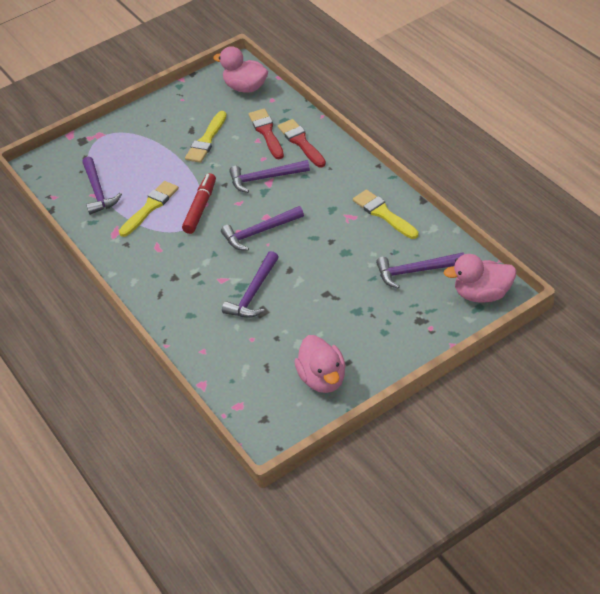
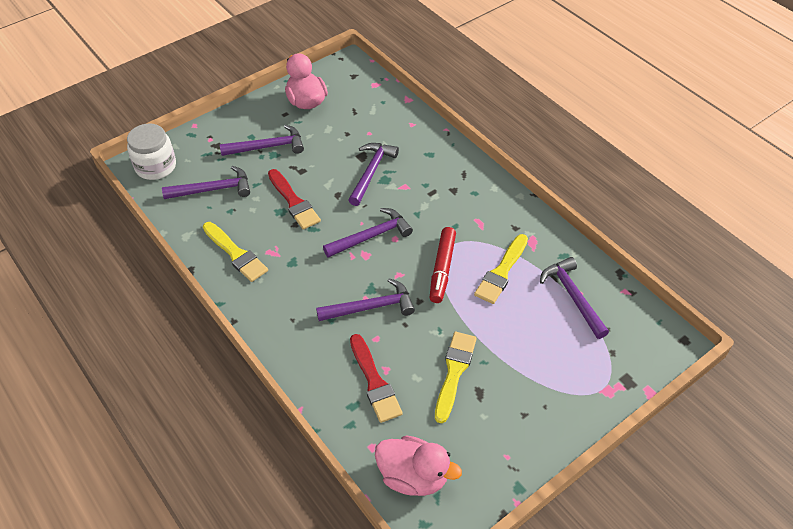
camera: 170 degrees right, 5 degrees up
(301, 142) = (328, 362): red brush -> red brush (294, 202)
(364, 319) = (268, 147): none -> purple hammer
(482, 294) = (156, 166): pink duck -> white jar

